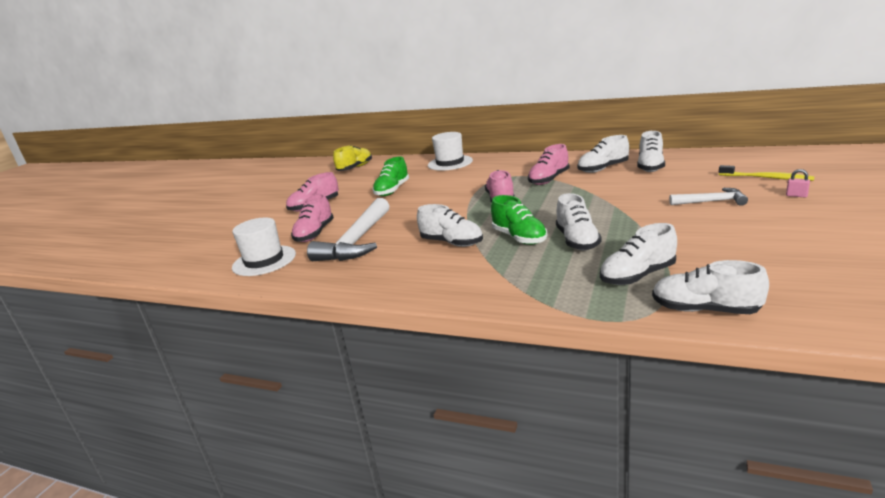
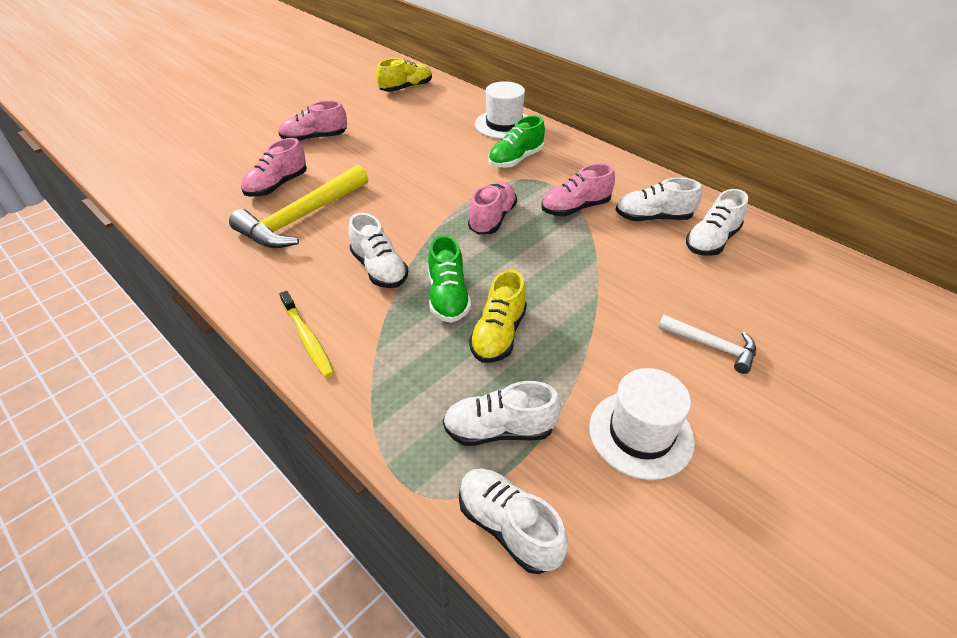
camera: 20 degrees right, 20 degrees up
(264, 261) = (203, 206): white hat -> white hat (641, 433)
(357, 241) = (301, 218): white hammer -> yellow hammer
(392, 190) = (405, 147): green shoe -> green shoe (515, 160)
(577, 240) = (498, 335): white shoe -> yellow shoe
(766, 178) = (828, 336): yellow toothbrush -> yellow toothbrush (307, 339)
(796, 195) = (827, 391): pink padlock -> none

